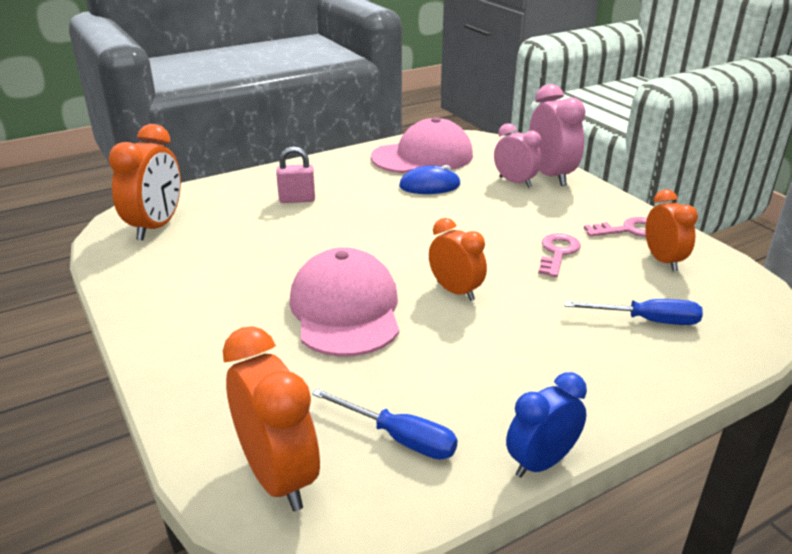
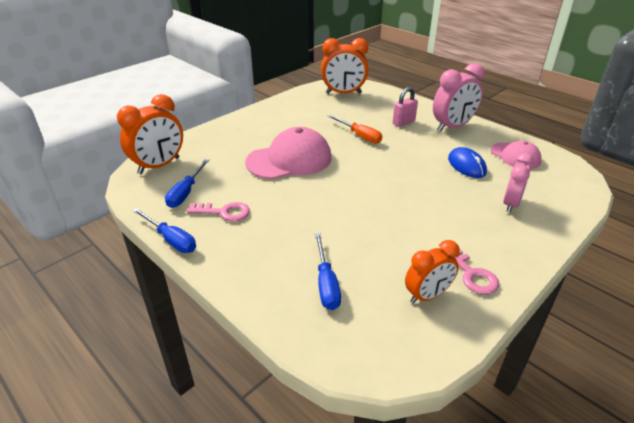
camera: 75 degrees right, 5 degrees up
(297, 199) = (403, 122): pink padlock -> pink padlock turned 75 degrees clockwise
(311, 238) = (359, 136): none -> orange screwdriver
(423, 156) = (515, 156): pink cap -> pink cap, size x0.59
(455, 291) = (326, 194): orange clock -> none
(541, 462) = (171, 240): blue clock -> blue screwdriver
(551, 175) = (544, 223): pink clock -> pink clock (452, 127)
(558, 253) = (403, 234): pink key -> pink key (224, 212)

